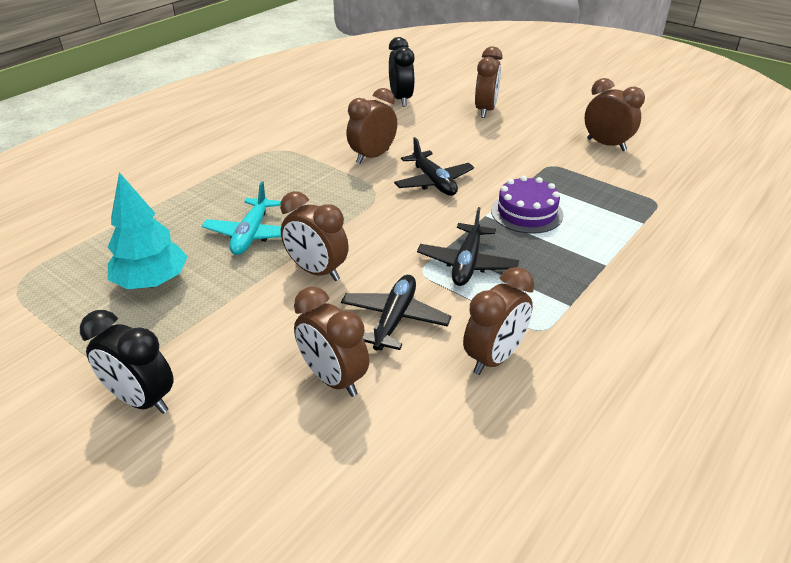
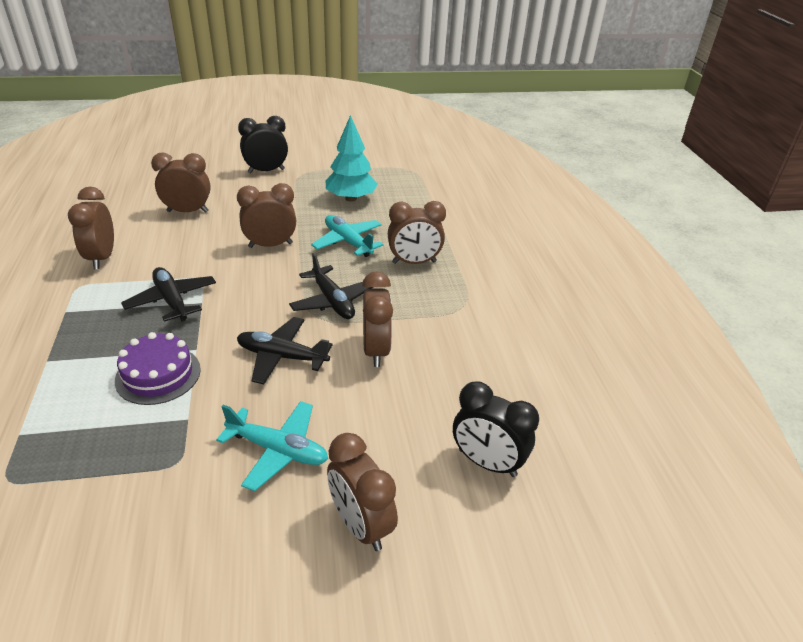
camera: 130 degrees right, 0 degrees up
(394, 319) = (186, 247): black plane -> black plane (332, 301)
(492, 146) = (278, 450): none -> turquoise plane
(606, 145) = (122, 567): brown clock -> brown clock (414, 262)

